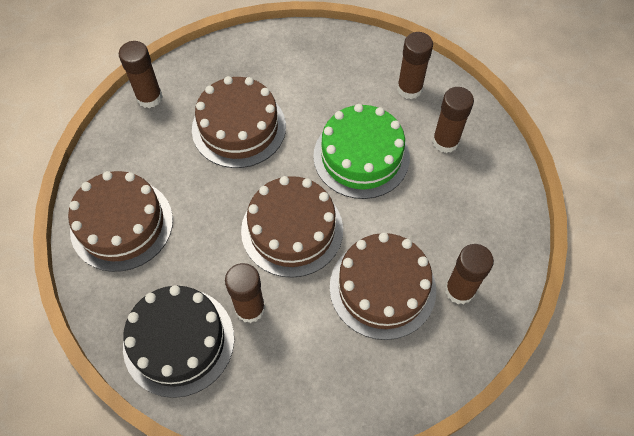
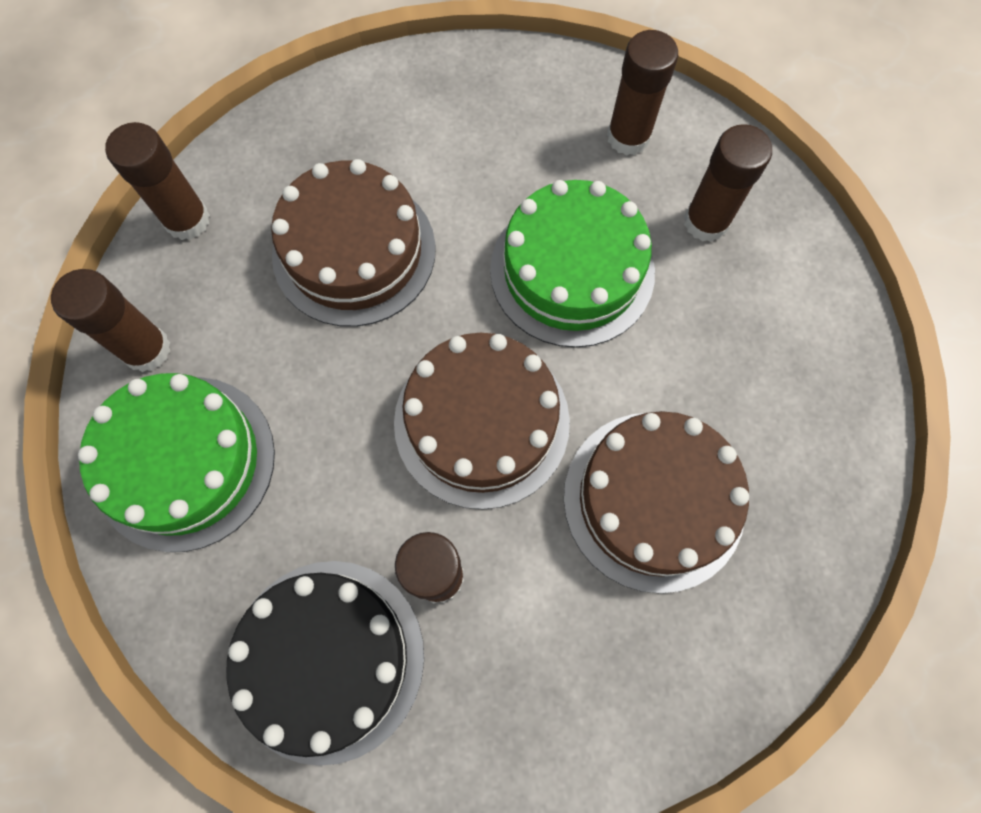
camera: 10 degrees left, 10 degrees up
(122, 224) = (185, 462): brown cake -> green cake
(459, 290) = (781, 481): brown glue stick -> brown glue stick (146, 349)

